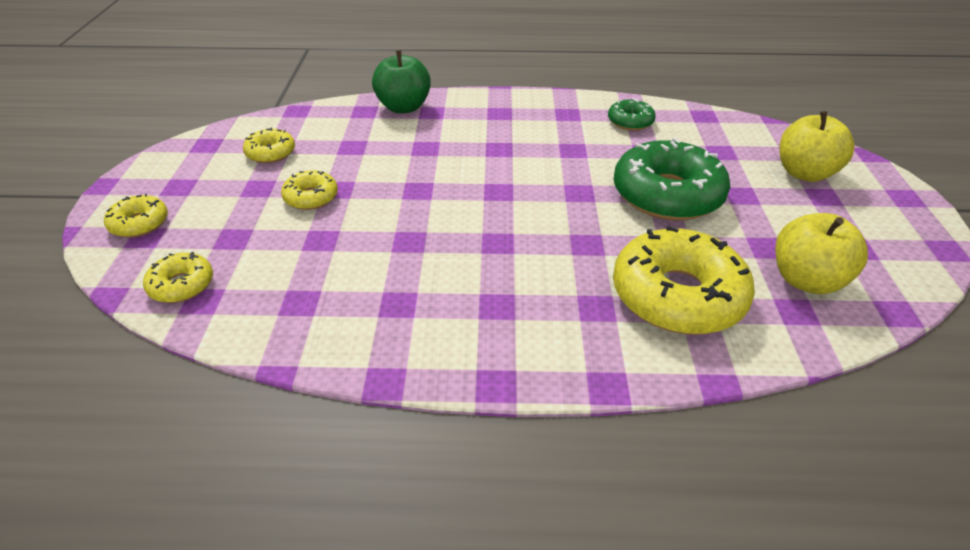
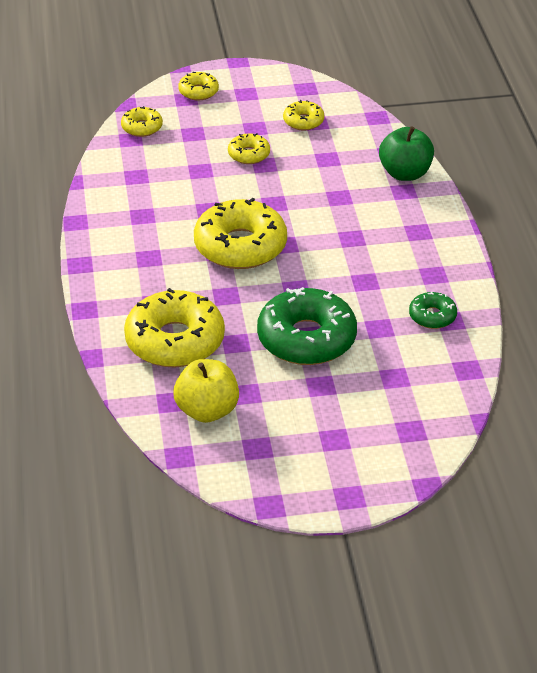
camera: 80 degrees right, 0 degrees up
(493, 223) = (240, 246): none -> yellow donut
(804, 173) = (371, 431): yellow apple -> none

